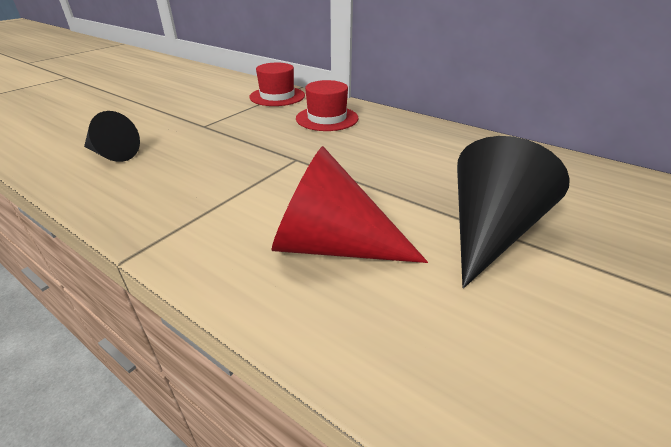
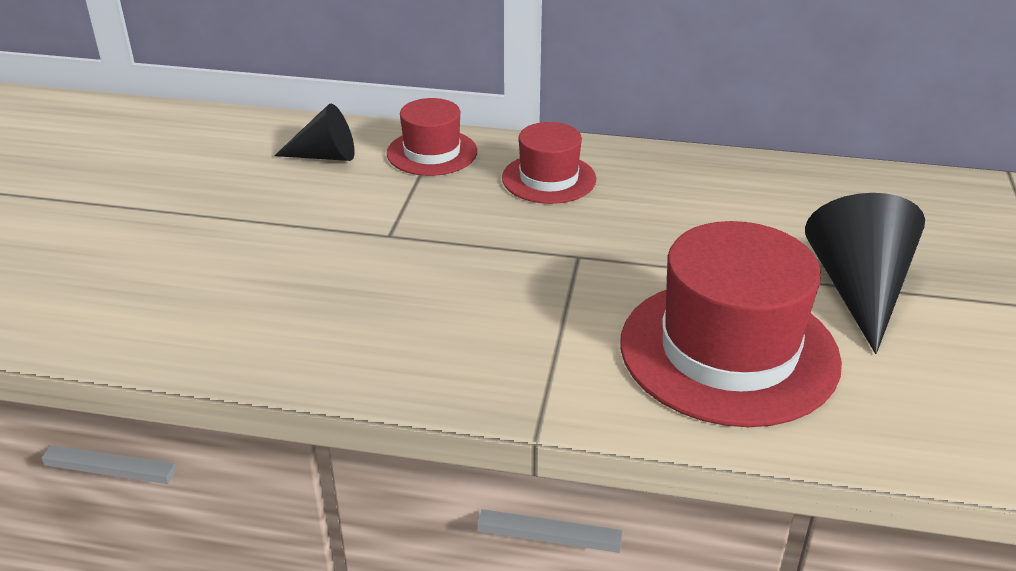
camera: 25 degrees left, 0 degrees up
(112, 154) = (323, 316): black cone -> black cone (325, 156)
(332, 245) = (728, 351): red cone -> red hat

